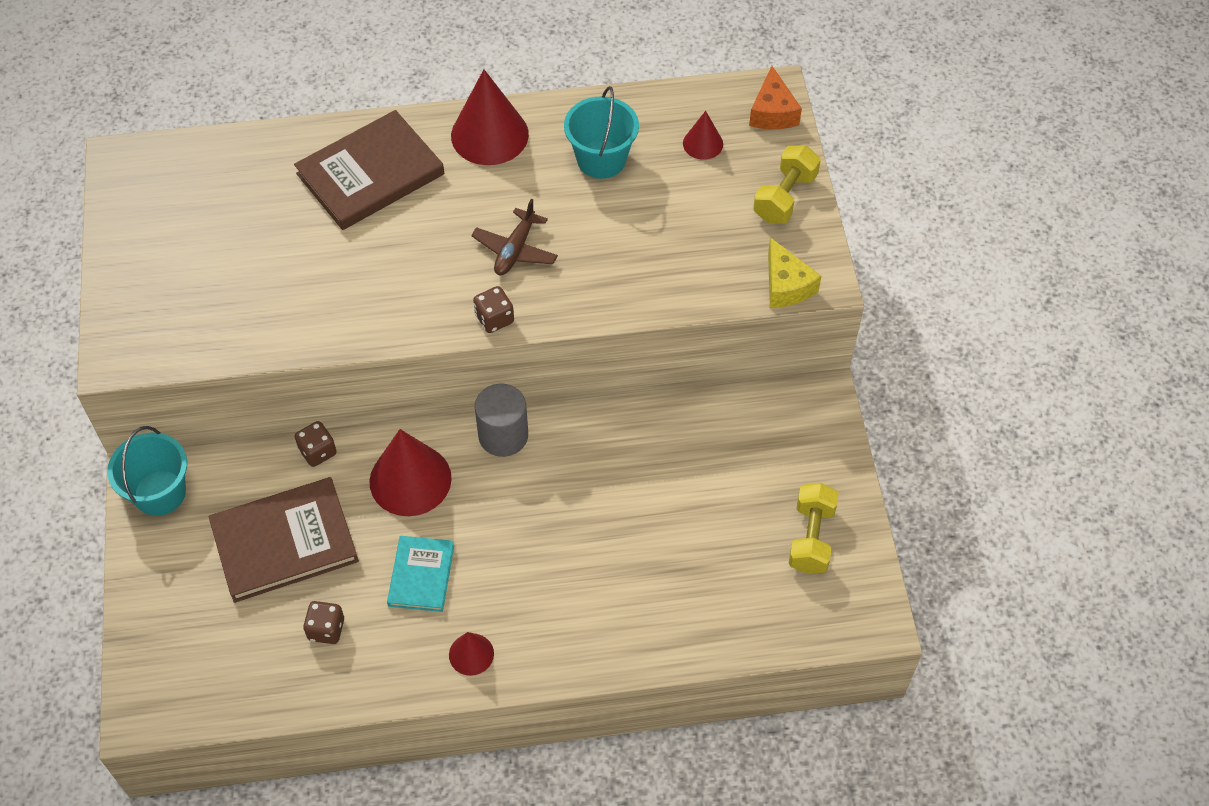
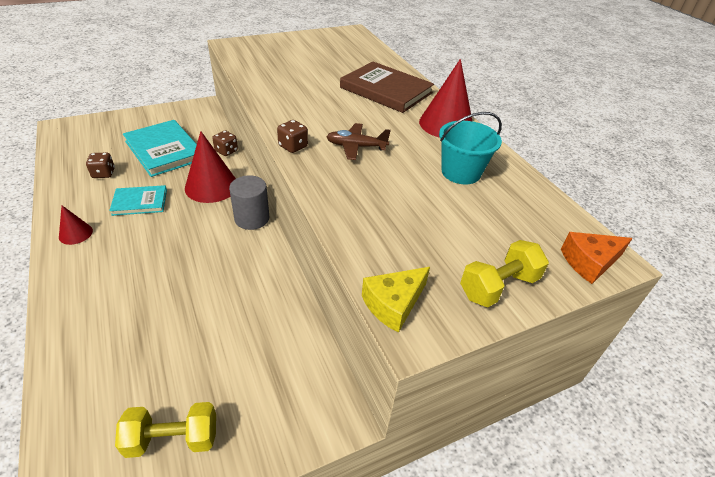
camera: 70 degrees right, 15 degrees down
(160, 493) = (194, 111): turquoise bucket -> none
(284, 542) = (164, 150): brown book -> turquoise book
(703, 143) = (517, 223): red cone -> none
(785, 197) = (498, 286): yellow dumbbell -> yellow dumbbell turned 45 degrees counterclockwise

